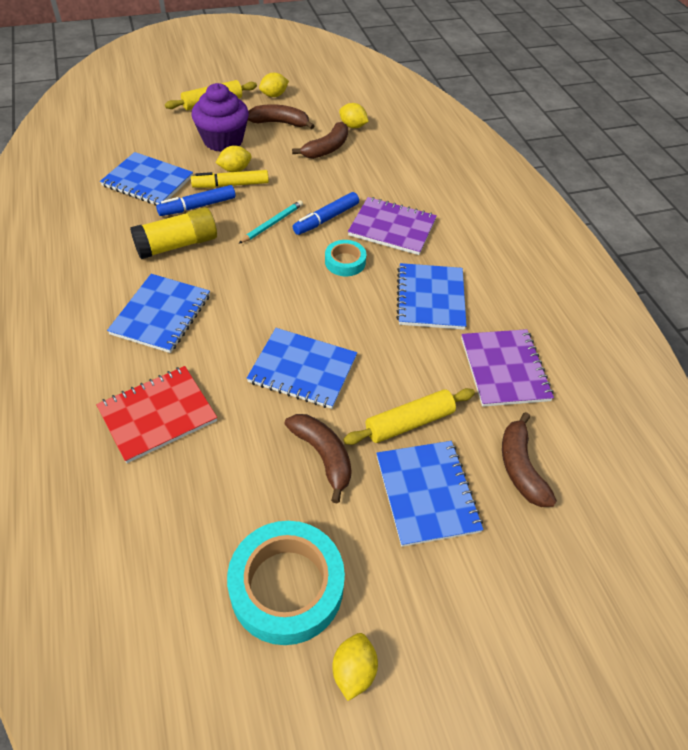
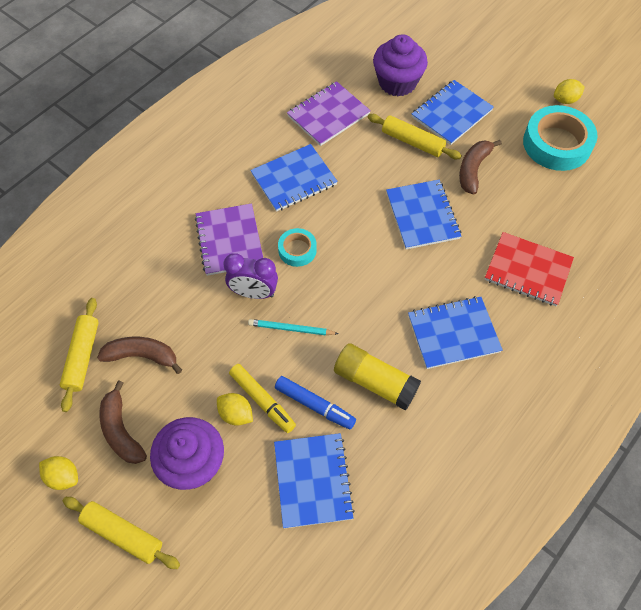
camera: 120 degrees left, 10 degrees up
(326, 219) = (254, 293): blue marker -> purple clock
(353, 126) = (82, 357): yellow lemon -> yellow rolling pin
(520, 467) = (397, 82): brown banana -> purple cupcake

